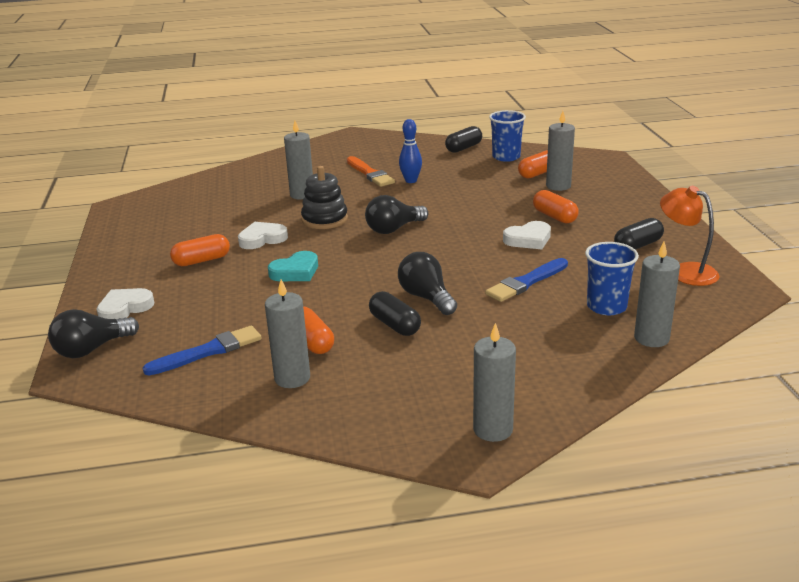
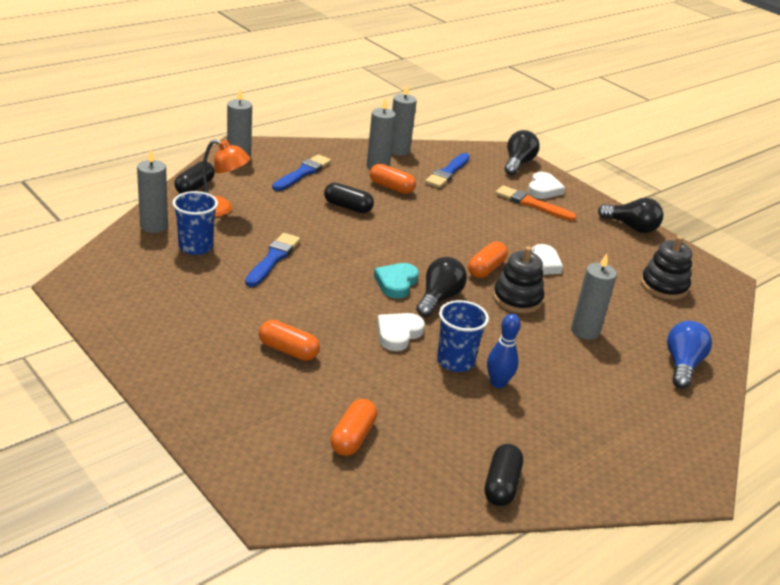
camera: 145 degrees right, 5 degrees up
(182, 209) = (664, 286): none -> black stacking toy
(202, 260) = (554, 234): orange capsule -> orange capsule (486, 269)
(264, 171) = (682, 365): none -> blue light bulb
(295, 271) = (469, 237): turquoise heart -> turquoise heart (396, 283)
(369, 173) = (560, 387): orange brush -> orange brush (532, 204)
(412, 385) = (302, 173): none -> blue brush
(426, 298) = (344, 231): black light bulb -> black light bulb (631, 227)
(506, 157) = (422, 473): blue cup -> blue cup (455, 361)
(528, 239) = (298, 310): white heart -> white heart (398, 334)
(558, 186) = (311, 413): grey candle -> grey candle (398, 150)
(637, 245) = (183, 322): black capsule -> black capsule (194, 187)
(685, 271) = (131, 296): orange lamp -> orange lamp (220, 209)

